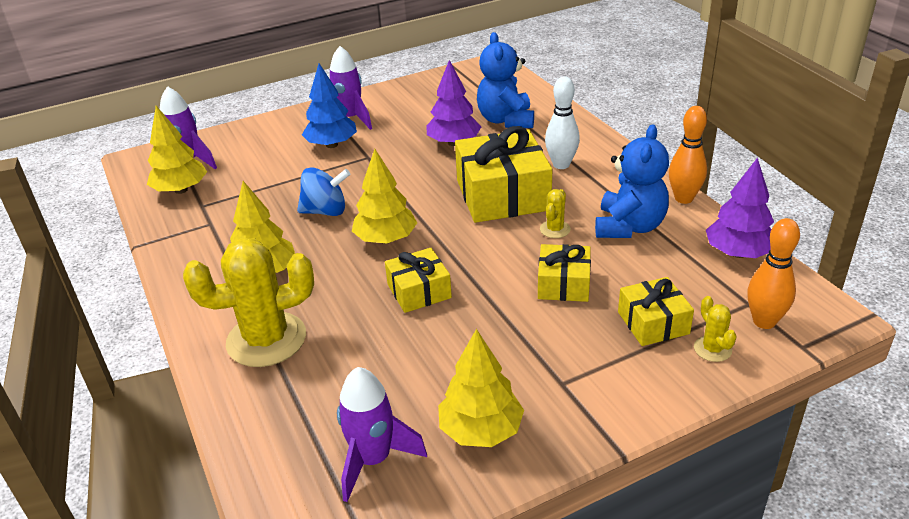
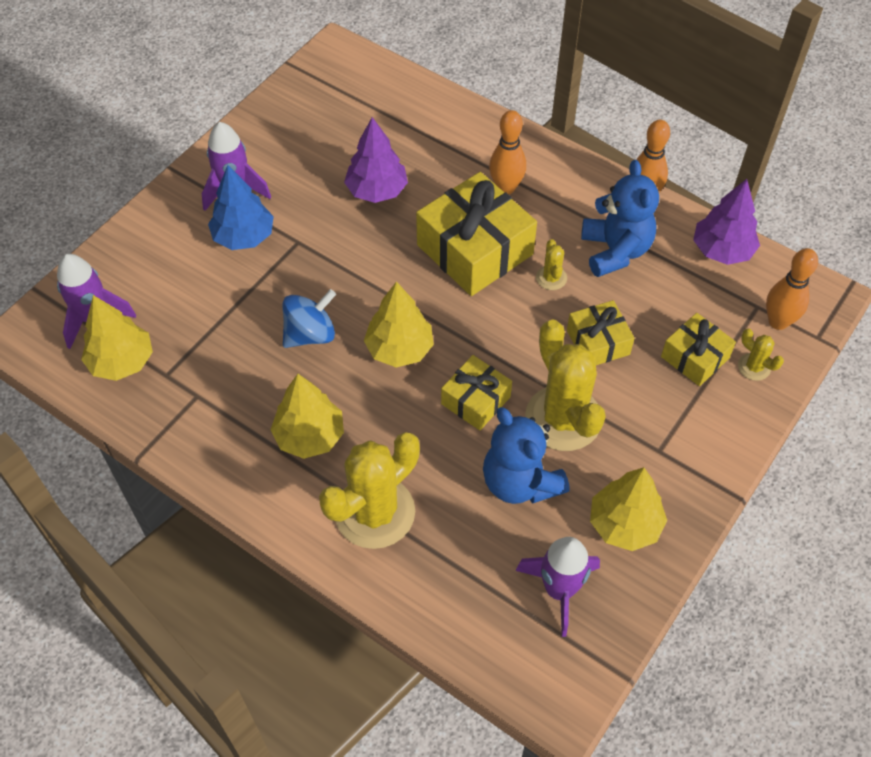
camera: 30 degrees left, 20 degrees up
(487, 328) = (563, 418): none -> yellow cactus
(506, 120) = (410, 139): blue teddy bear -> blue teddy bear (520, 482)
(561, 164) = (506, 188): white bowling pin -> orange bowling pin

